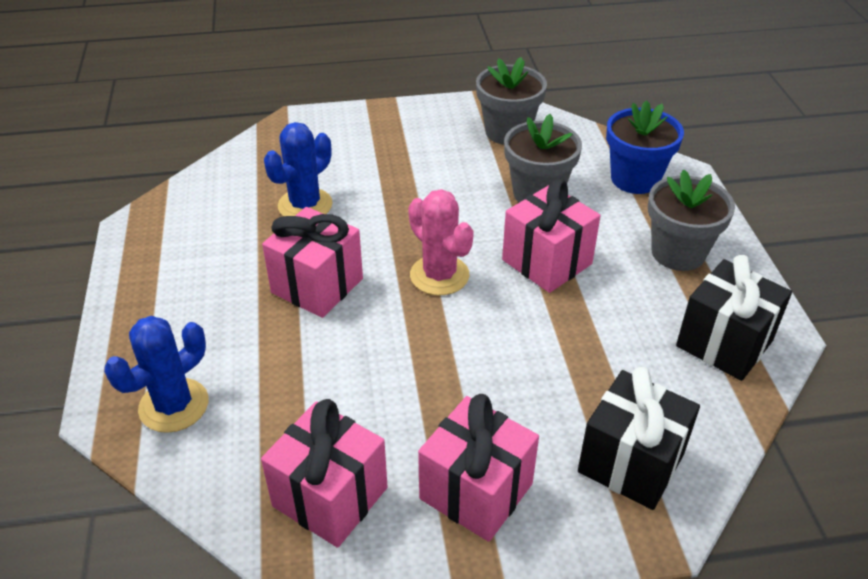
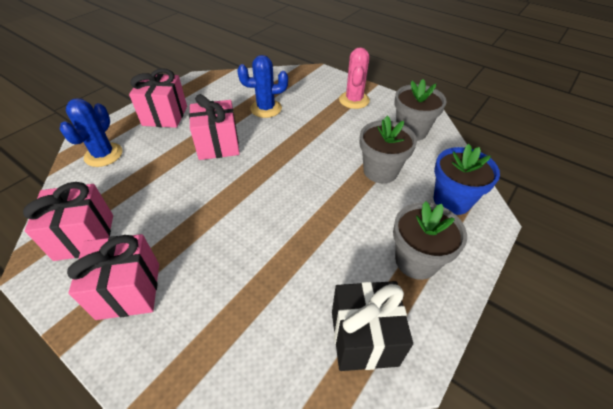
camera: 45 degrees right, 5 degrees up
(174, 405) = (103, 155): blue cactus -> blue cactus turned 75 degrees counterclockwise
(439, 275) = (271, 177): pink cactus -> pink cactus (354, 100)
(547, 262) = (331, 208): pink gift -> pink gift (165, 116)
(631, 463) = (208, 351): black gift -> none

